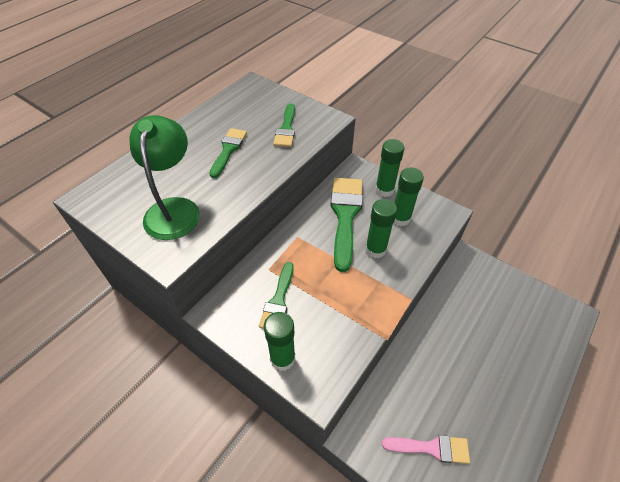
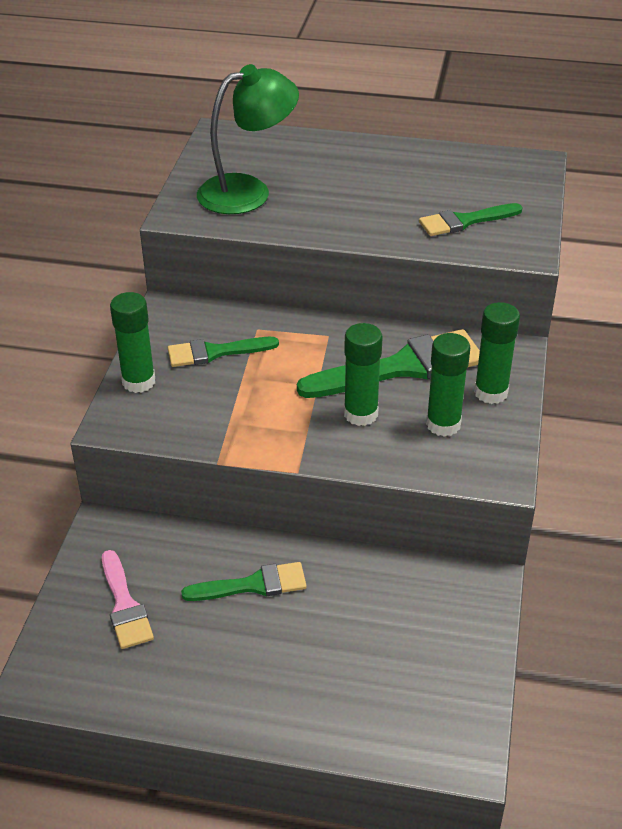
camera: 65 degrees right, 10 degrees down
(228, 150) = (378, 191): green brush -> green brush (253, 585)

